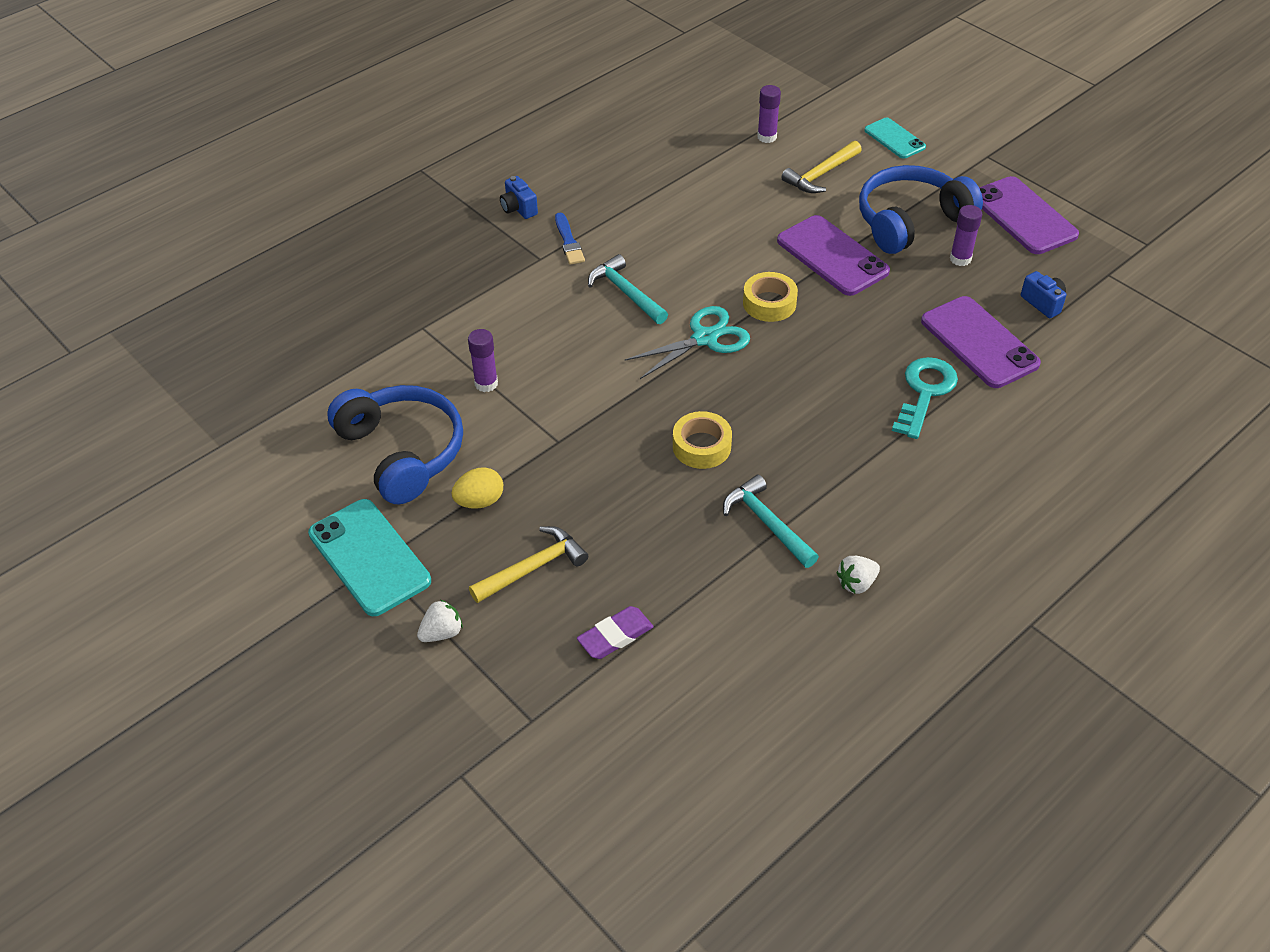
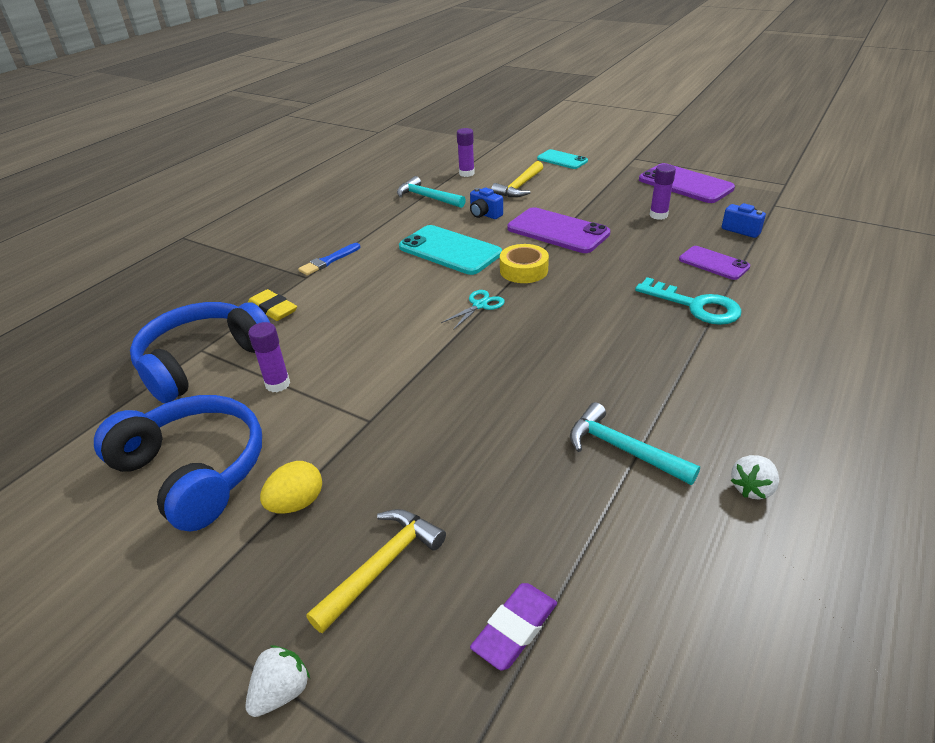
camera: 15 degrees left, 10 degrees down
(369, 557) = (165, 608): turquoise phone -> turquoise phone (450, 250)
(498, 293) = (273, 309): none -> yellow eraser
(518, 208) = (277, 247): blue camera -> blue camera (484, 214)
(568, 241) = (329, 261): blue brush -> blue brush turned 75 degrees clockwise
(626, 293) = (393, 286): turquoise hammer -> turquoise hammer (427, 197)
(701, 446) = (519, 392): yellow tape -> none
(705, 338) = (480, 305): turquoise scissors -> turquoise scissors, size x0.59
(910, 221) = (604, 200): blue headphones -> blue headphones (203, 361)
(925, 392) = (696, 306): turquoise key -> turquoise key turned 120 degrees clockwise
(979, 342) = (713, 263): purple phone -> purple phone, size x0.60

